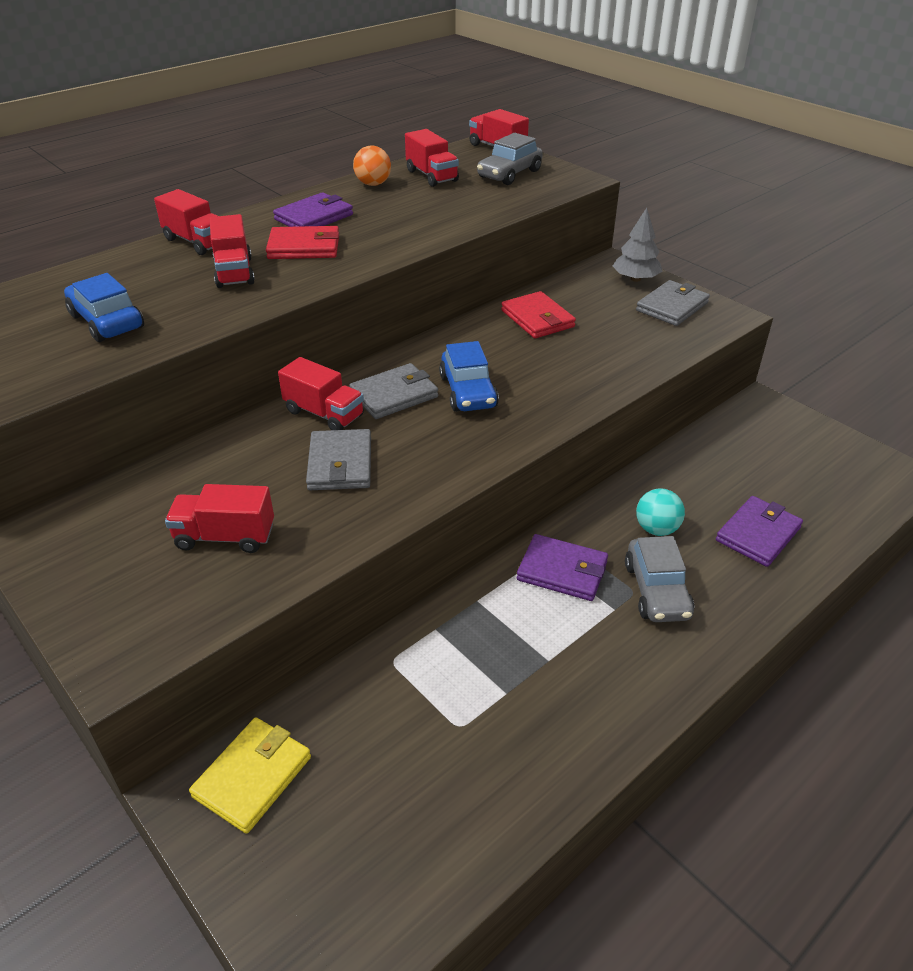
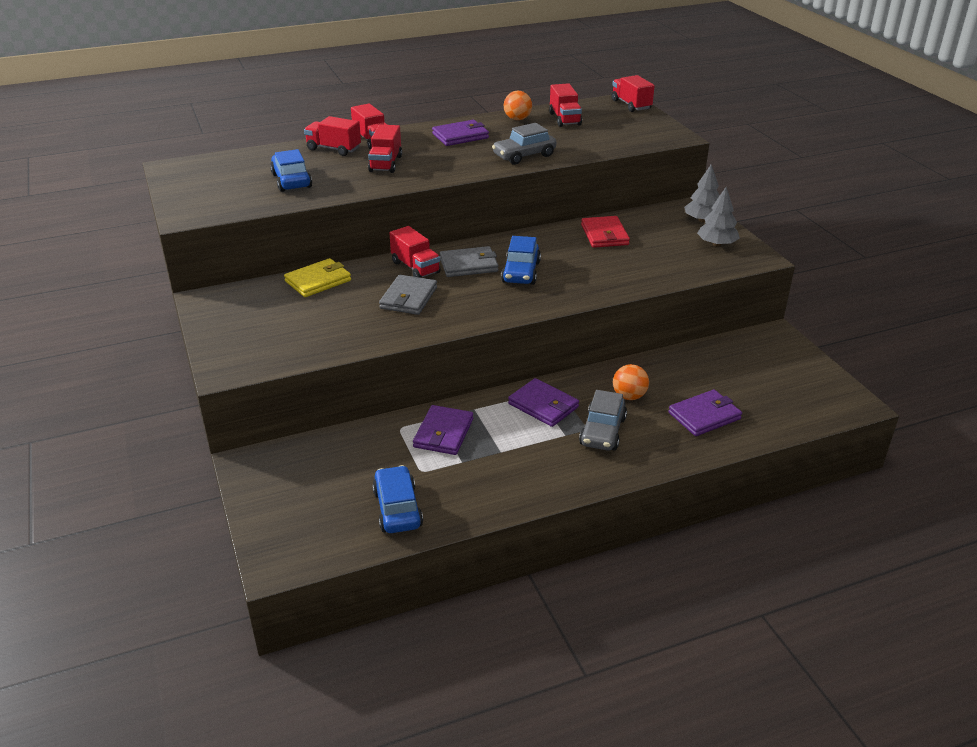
camera: 20 degrees right, 5 degrees down
(225, 537) = (316, 323): red truck -> red truck (333, 149)
(253, 776) = (286, 464): yellow wallet -> yellow wallet (318, 281)
(304, 247) = (441, 155): red wallet -> none
(457, 652) = (443, 433): none -> purple wallet
(459, 806) = (397, 509): none -> blue car
(509, 174) = (625, 125): grey car -> grey car (524, 156)
(656, 529) = (629, 396): turquoise ball -> orange ball
(672, 306) = (716, 244): grey wallet -> grey tree

